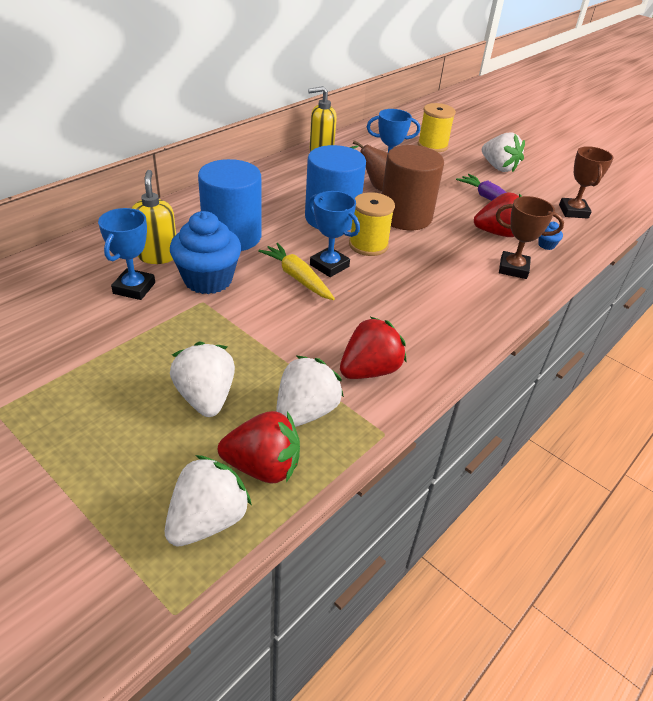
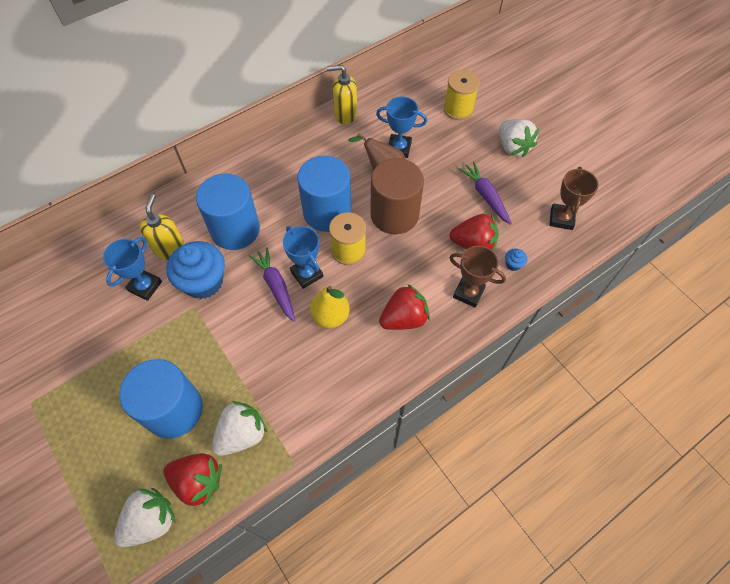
camera: 15 degrees right, 20 degrees up
(206, 397) = (174, 410): white strawberry -> blue cylinder
(297, 278) = (276, 286): yellow carrot -> purple carrot
(369, 370) = (303, 398): red strawberry -> red strawberry (404, 318)
(371, 297) = (330, 316): none -> yellow pear

